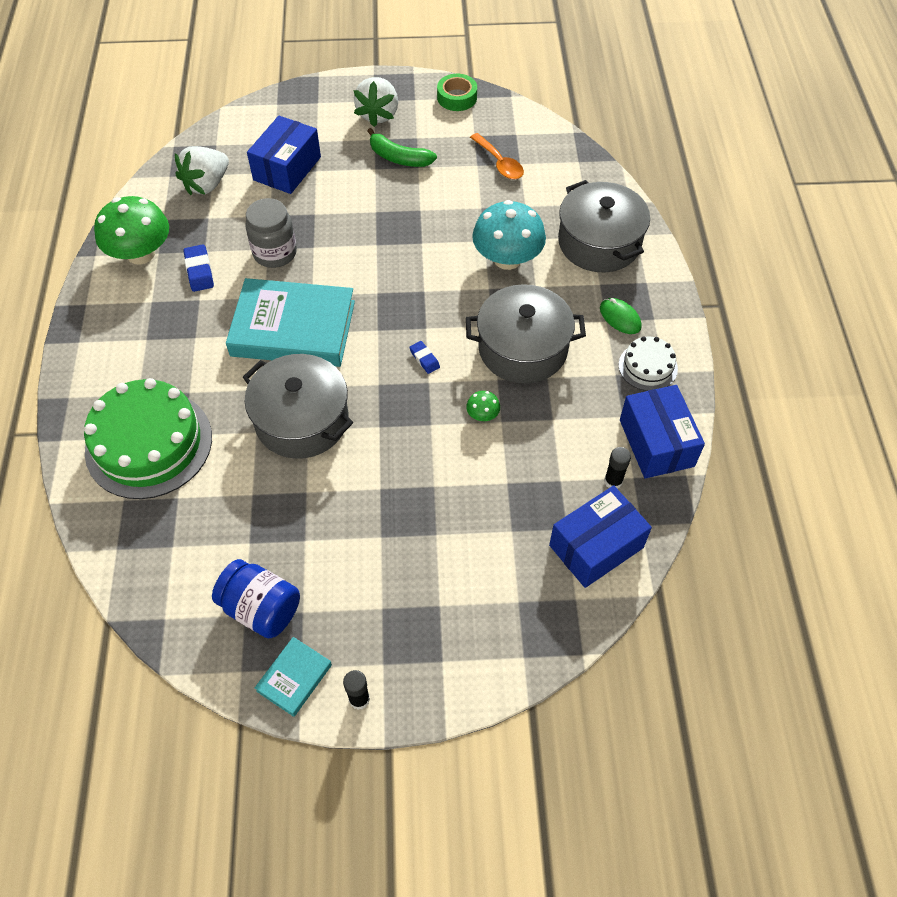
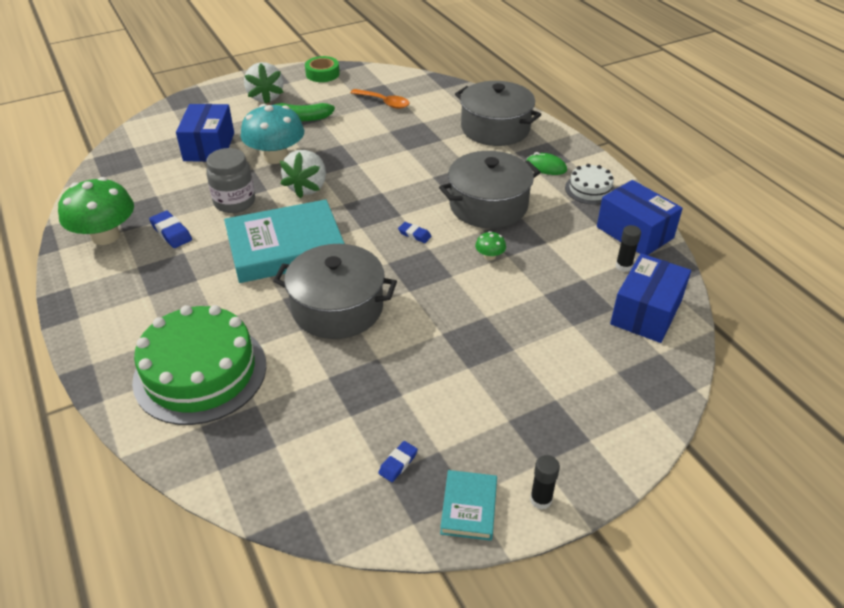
camera: 25 degrees left, 15 degrees down
(207, 184) = (141, 174): white strawberry -> white strawberry (307, 188)
(261, 609) = (398, 463): blue jar -> blue eraser
(507, 259) = (433, 155): turquoise mushroom -> turquoise mushroom (276, 156)

